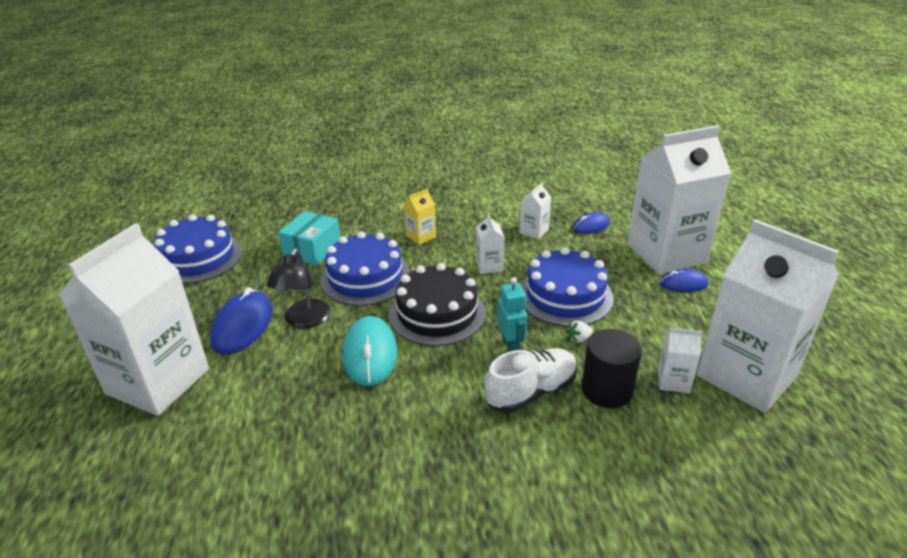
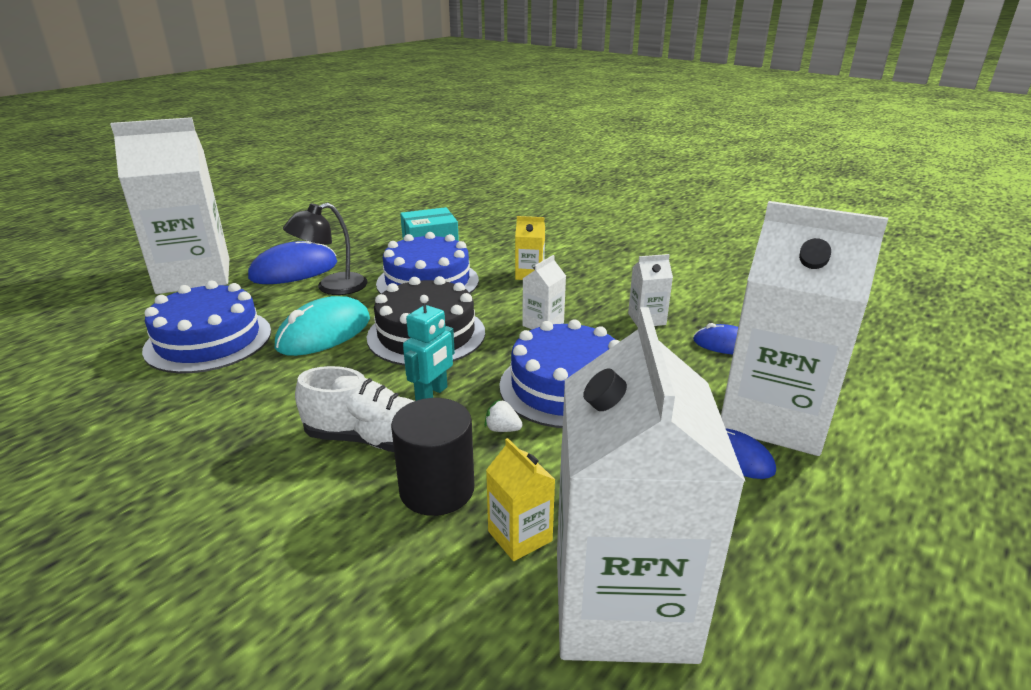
camera: 45 degrees right, 5 degrees down
(198, 258) = (354, 219): blue cake -> blue cake (208, 340)
(673, 381) = (520, 536): white carton -> yellow carton

